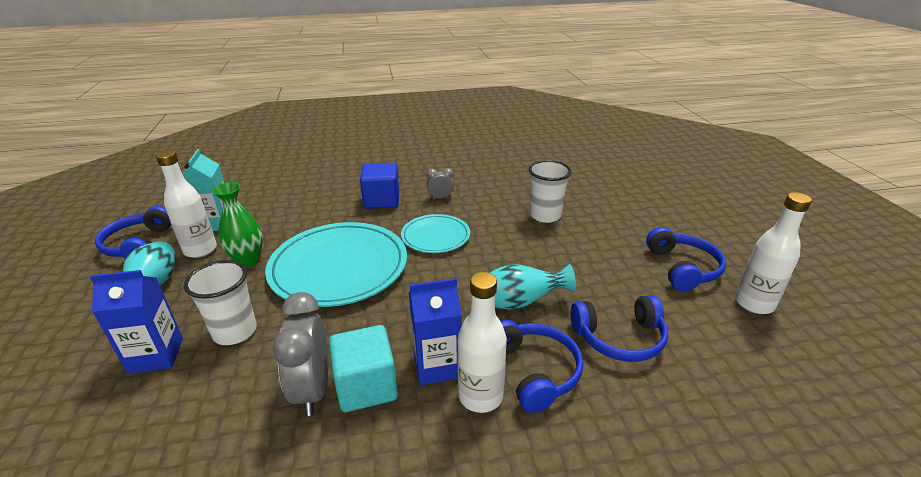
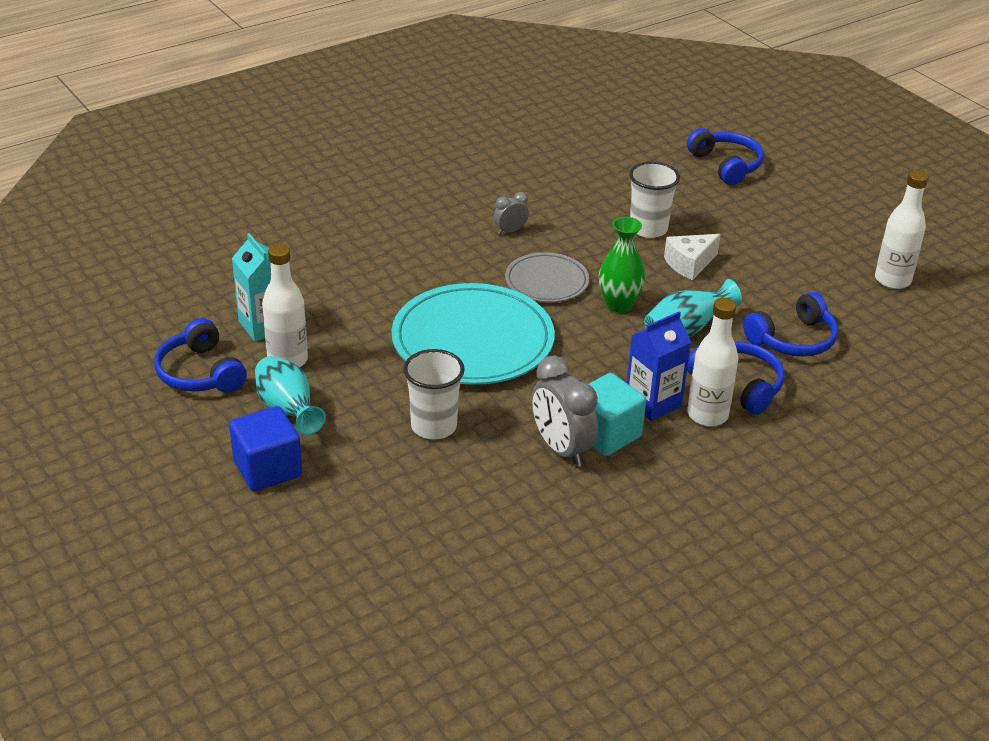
camera: 25 degrees left, 5 degrees up
(156, 355) = (380, 465): blue carton -> none
(248, 261) = (361, 358): green vase -> green vase (619, 305)
(382, 200) = (441, 250): blue cube -> blue cube (268, 469)
(435, 236) = (546, 281): turquoise plate -> grey plate
(561, 248) = (689, 264): none -> white cheese
(682, 268) = (817, 259): blue headphones -> blue headphones (726, 165)

